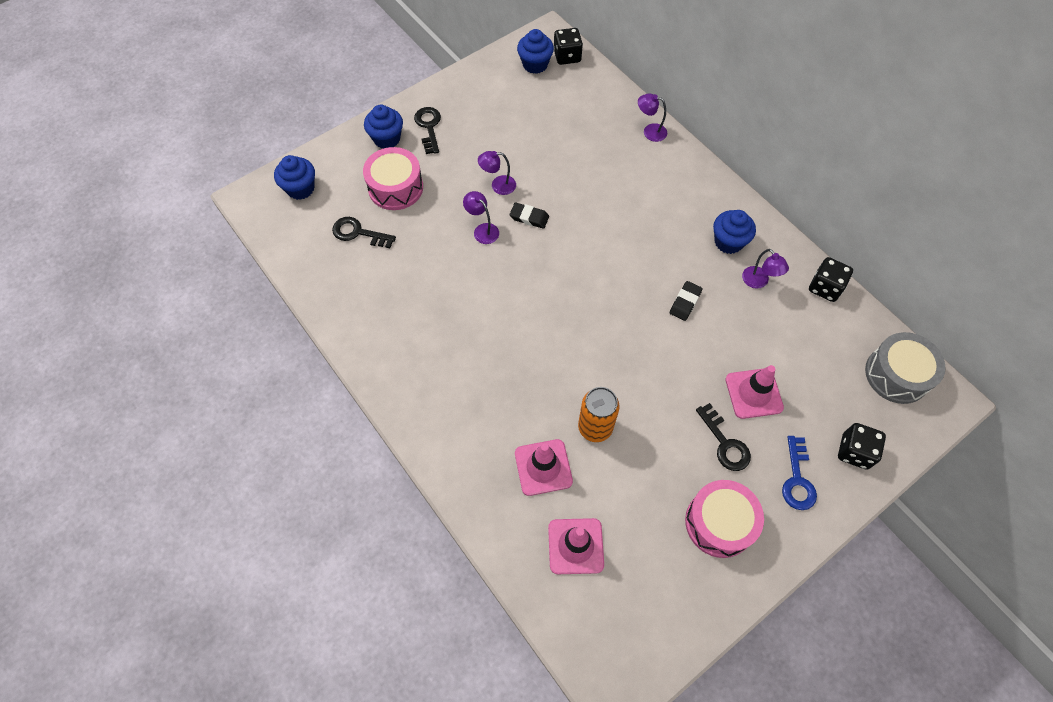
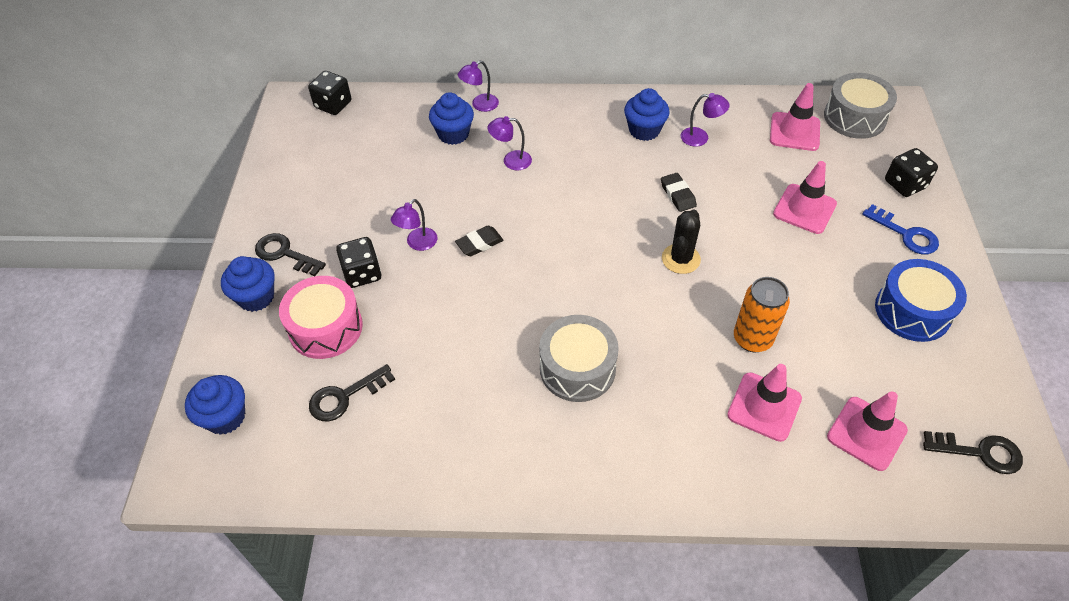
camera: 50 degrees left, 10 degrees down
(480, 338) = (577, 368): none -> grey drum
(482, 230) = (455, 288): purple lamp -> purple lamp (511, 161)
(535, 64) = (313, 131): blue cupcake -> blue cupcake (453, 134)
(626, 341) = (681, 259): none -> black cactus
(719, 523) = (912, 311): pink drum -> blue drum
(725, 443) = (838, 258): black key -> black key (980, 452)
(825, 287) = (741, 104): black dice -> black dice (362, 273)
(832, 341) = (794, 132): none -> pink traffic cone

